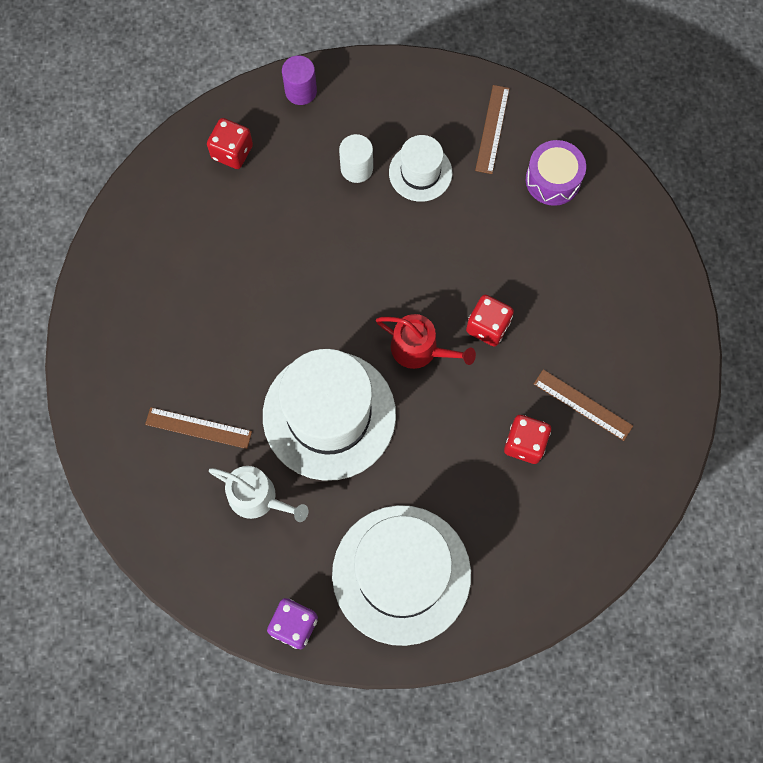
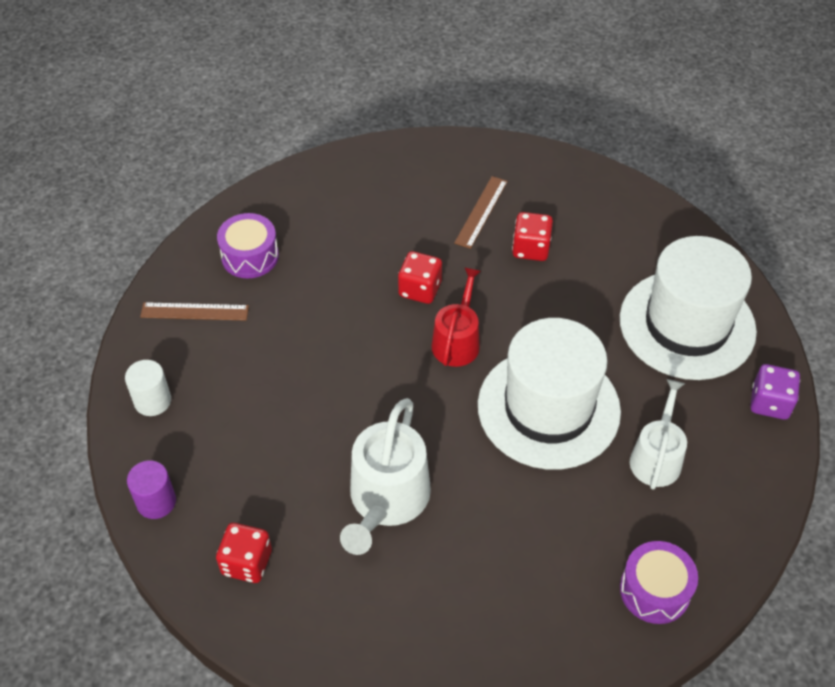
camera: 100 degrees left, 20 degrees down
(133, 458) = (654, 590): none -> purple drum
(198, 428) = (599, 529): brown ruler -> none
(265, 262) = (387, 500): none -> white watering can
(356, 168) = (255, 428): white cylinder -> white cylinder (152, 401)
(420, 172) = (254, 368): white hat -> none

